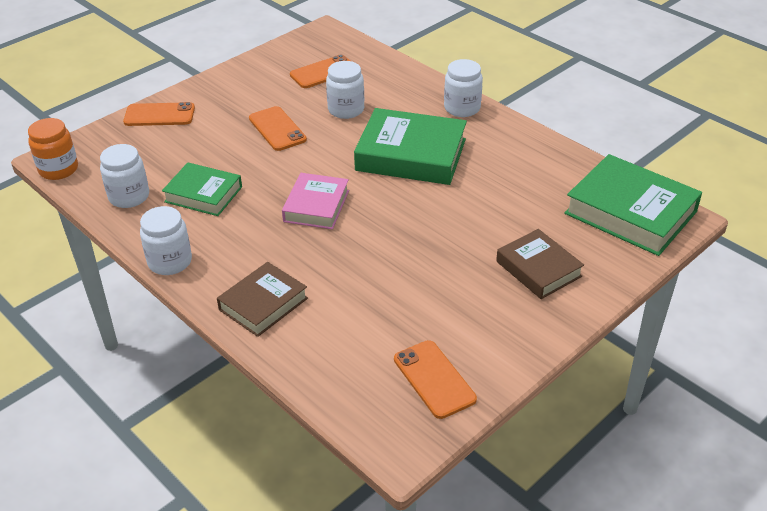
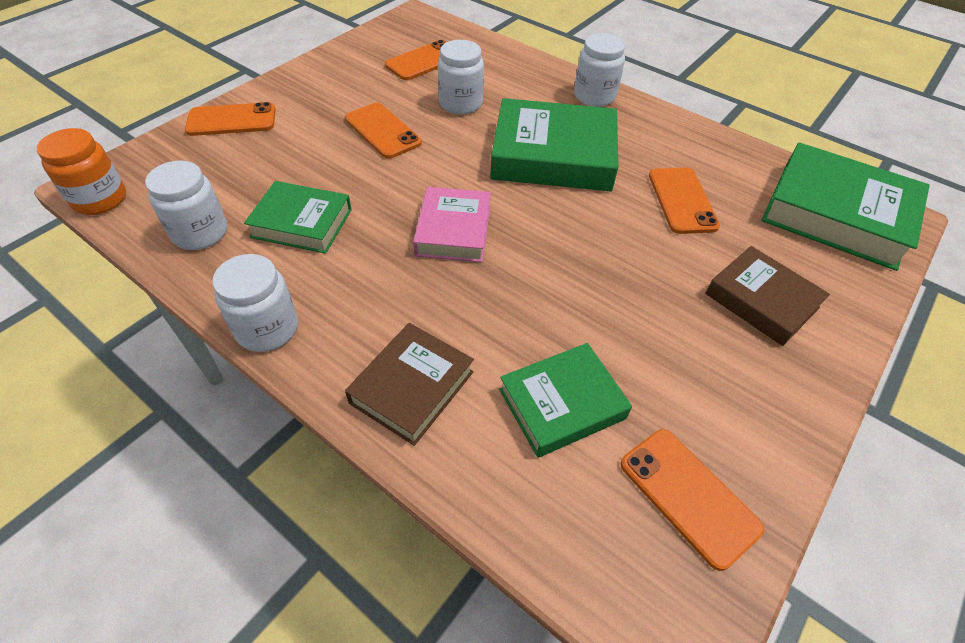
camera: 10 degrees left, 10 degrees up
(364, 321) = (562, 404): none -> green book
(505, 195) = (682, 200): none -> orange phone

